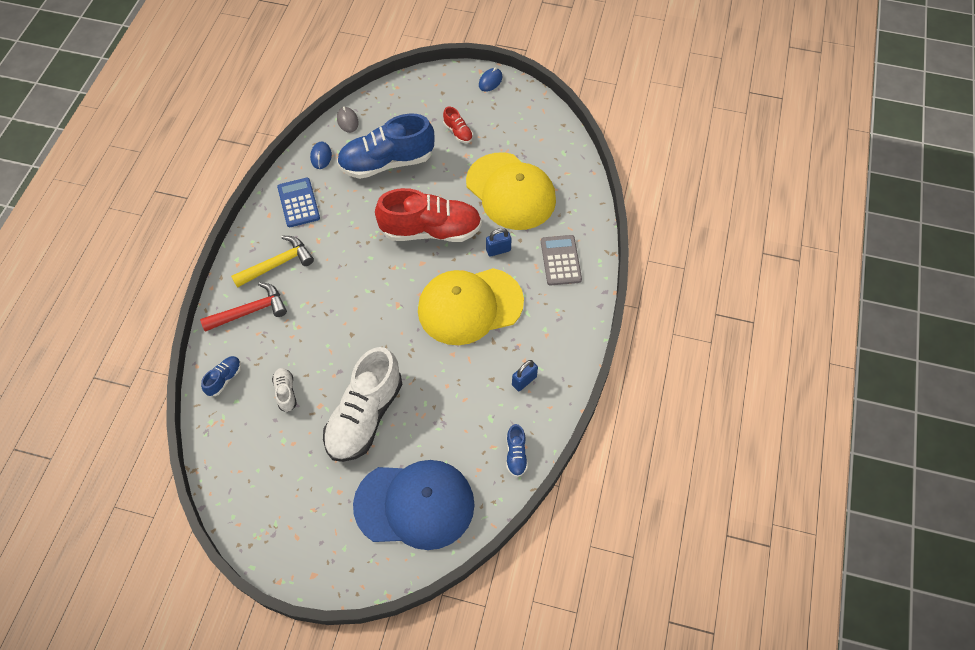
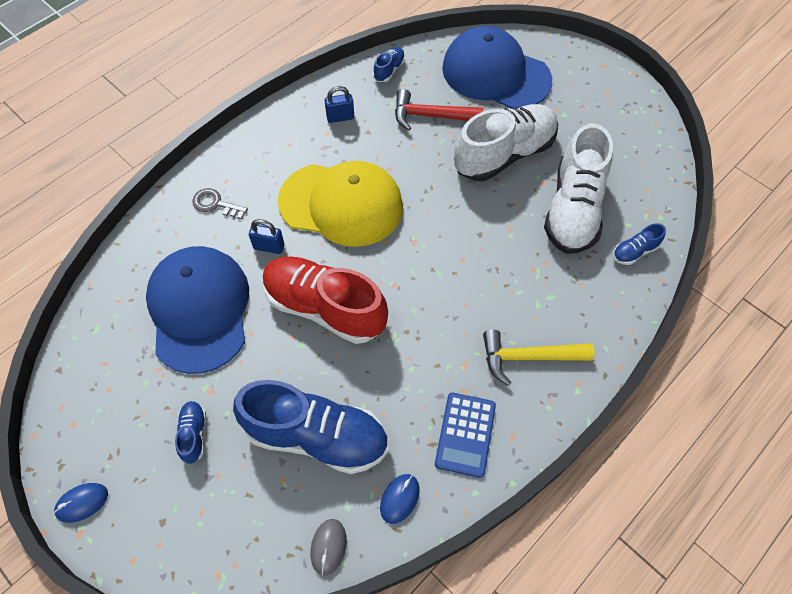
camera: 150 degrees left, 0 degrees up
(250, 311) = (582, 313): red hammer -> red hammer (431, 116)
(286, 392) = (573, 209): white shoe -> white shoe, size x2.34
(458, 132) = (194, 434): red shoe -> blue shoe
(510, 191) = (199, 310): yellow cap -> blue cap
(561, 260) = (215, 204): grey calculator -> grey key

